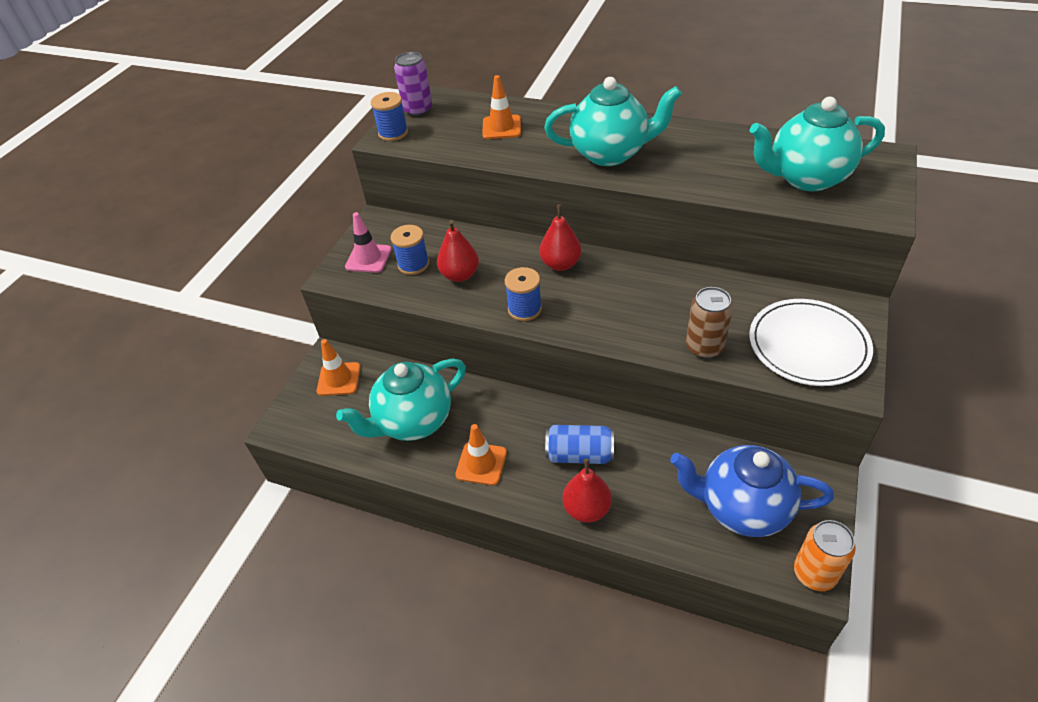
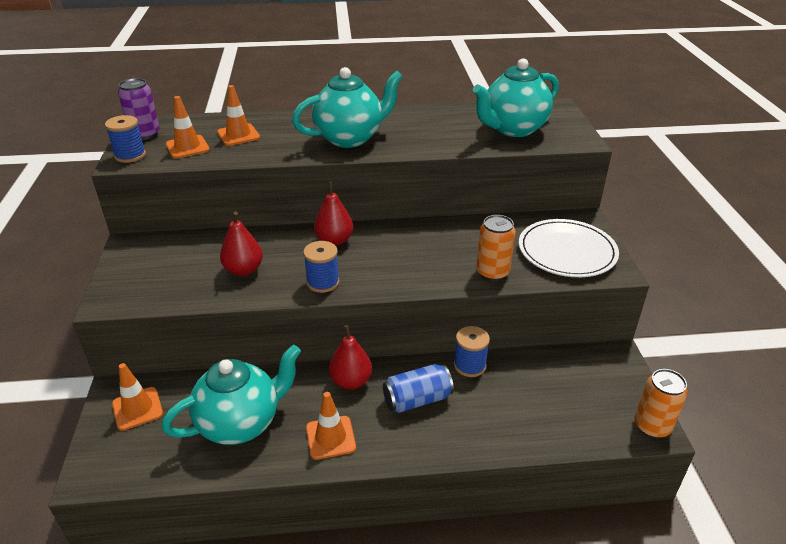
camera: 30 degrees left, 10 degrees down
(368, 258) = (138, 277): pink traffic cone -> none
(413, 264) = (190, 272): blue spool -> blue spool (469, 365)
(413, 422) = (241, 423): turquoise teapot -> turquoise teapot turned 150 degrees counterclockwise
(447, 133) = (187, 147): none -> orange traffic cone
(587, 509) = (449, 442): red pear -> red pear (351, 381)
(704, 347) = (492, 272): brown can -> orange can
(742, 508) = (571, 397): blue teapot -> none

